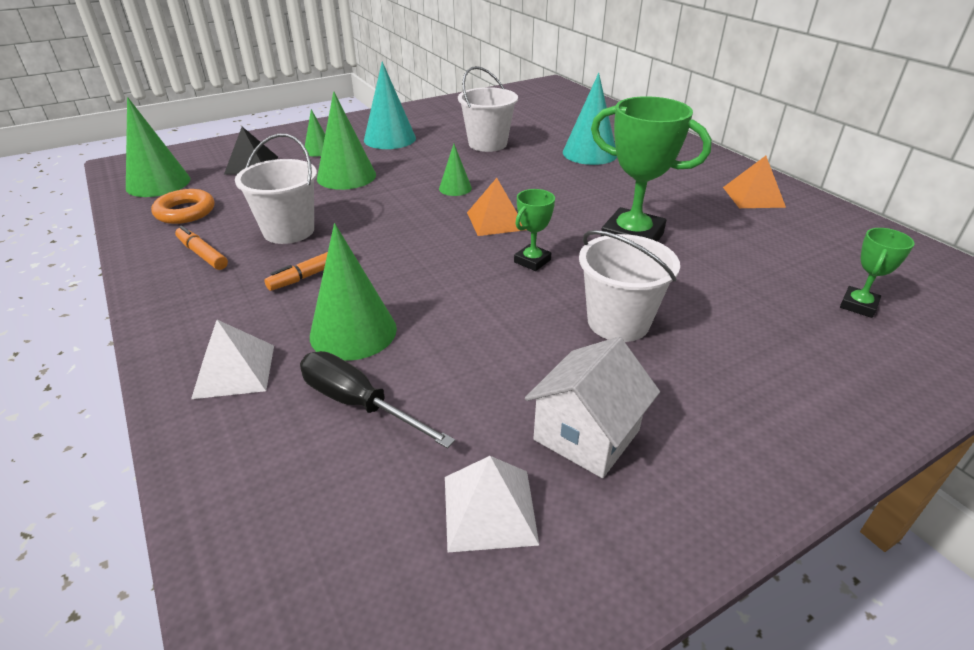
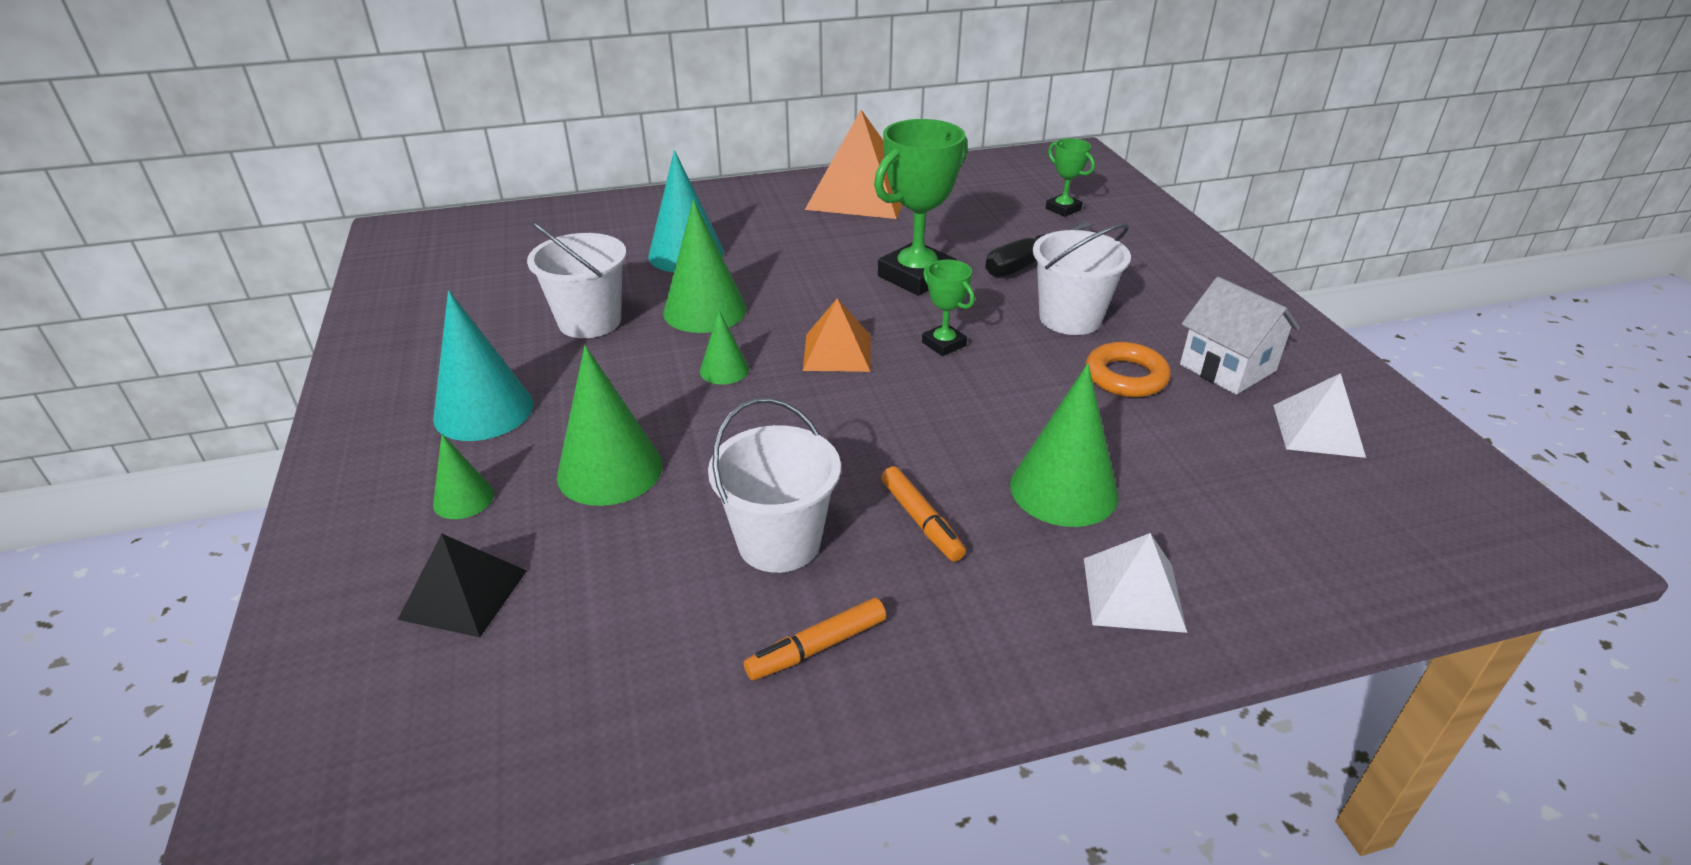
camera: 75 degrees left, 0 degrees up
(158, 183) = (449, 752): green cone -> green cone (705, 310)
(185, 212) = (631, 687): orange ring -> orange ring (1125, 377)
(358, 403) = (1191, 493): black screwdriver -> black screwdriver (1027, 263)
(753, 197) = (860, 195): orange pyramid -> orange pyramid, size x1.80

